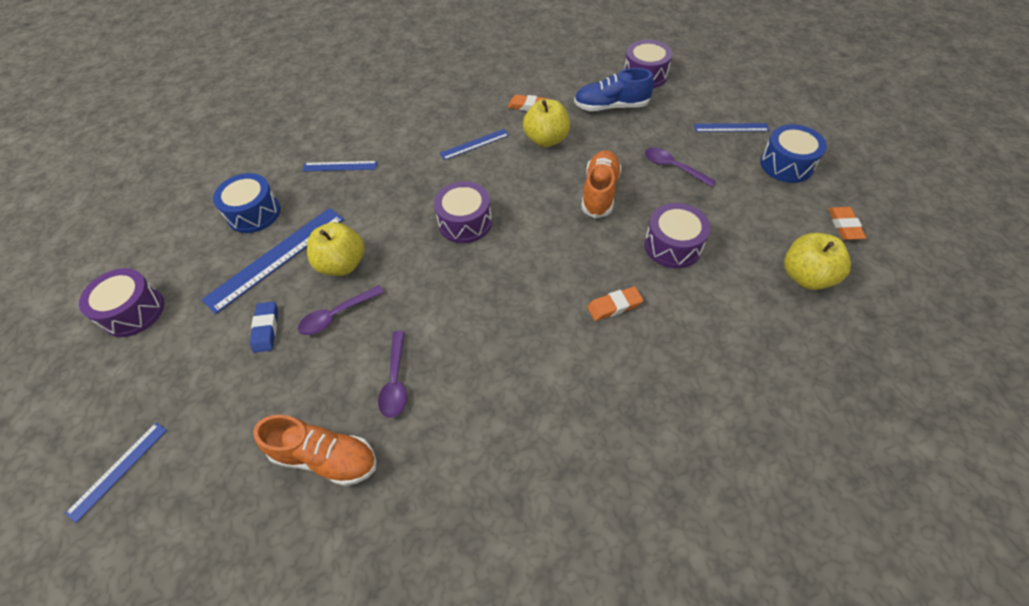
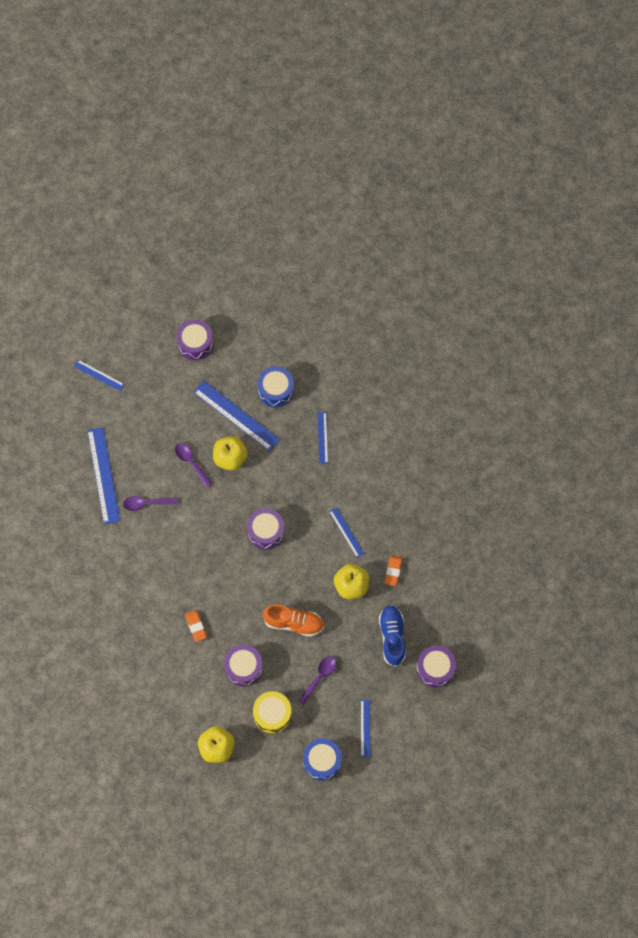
camera: 85 degrees right, 15 degrees up
(266, 329) = (182, 424): blue eraser -> none
(326, 457) = (103, 475): orange shoe -> blue ruler
(736, 213) = (272, 714): none -> yellow drum
(844, 226) = (260, 785): orange eraser -> none

